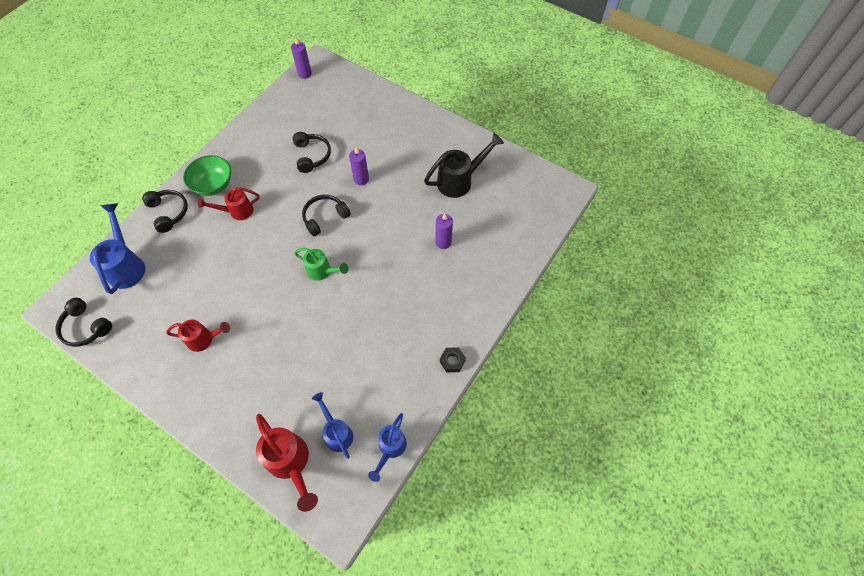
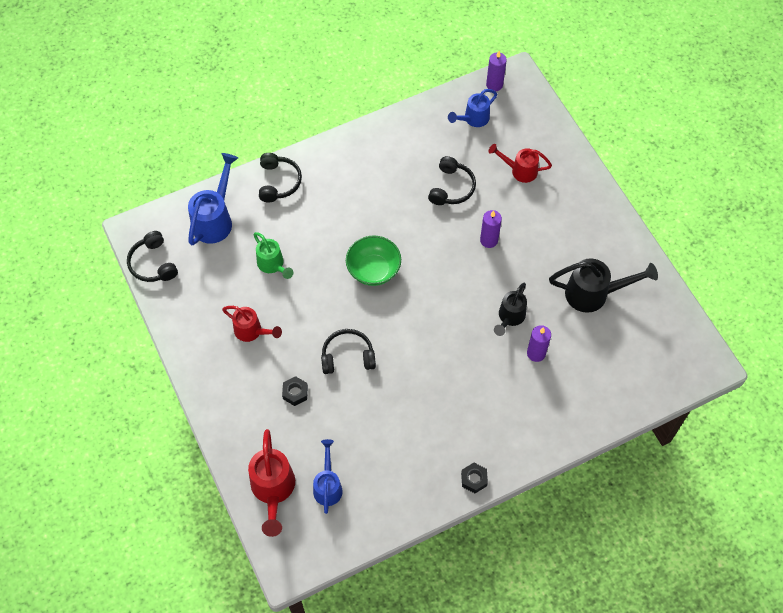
camera: 30 degrees right, 0 degrees up
(213, 185) = (335, 173): green bowl -> green bowl (373, 270)
(237, 211) = (344, 214): red watering can -> red watering can (519, 170)
(268, 370) = (295, 393): none -> black nut
(323, 271) = (396, 321): green watering can -> green watering can (273, 265)
(325, 217) = (428, 264): black headphones -> black headphones (347, 356)
(390, 449) = (368, 528): blue watering can -> blue watering can (473, 119)
(409, 226) = (509, 318): none -> black watering can

